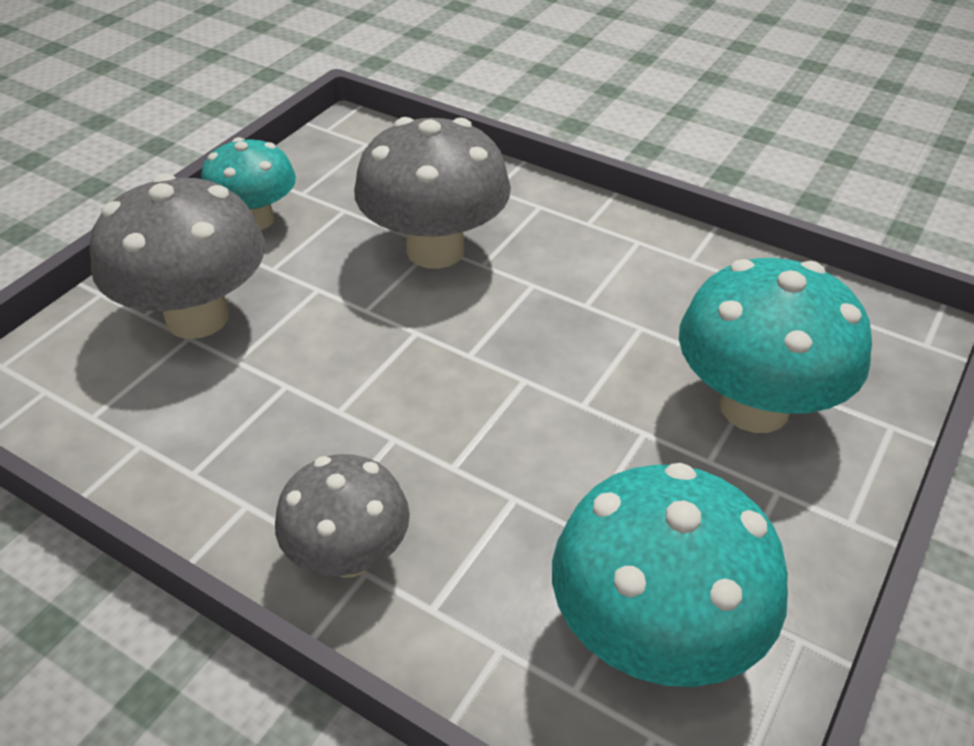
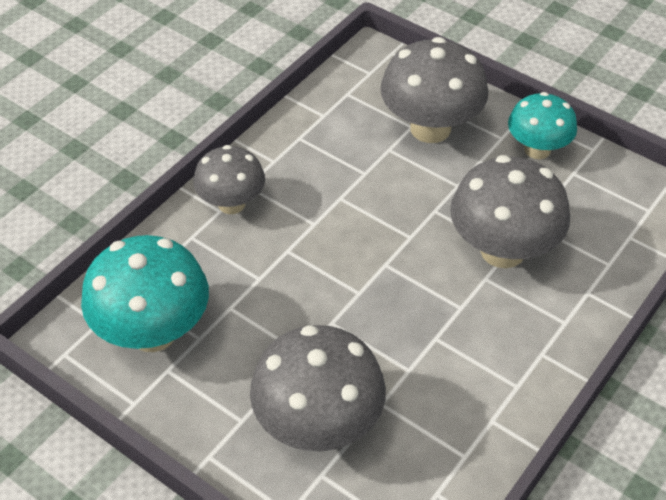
camera: 95 degrees right, 5 degrees up
(754, 407) = (318, 425): turquoise mushroom -> grey mushroom

